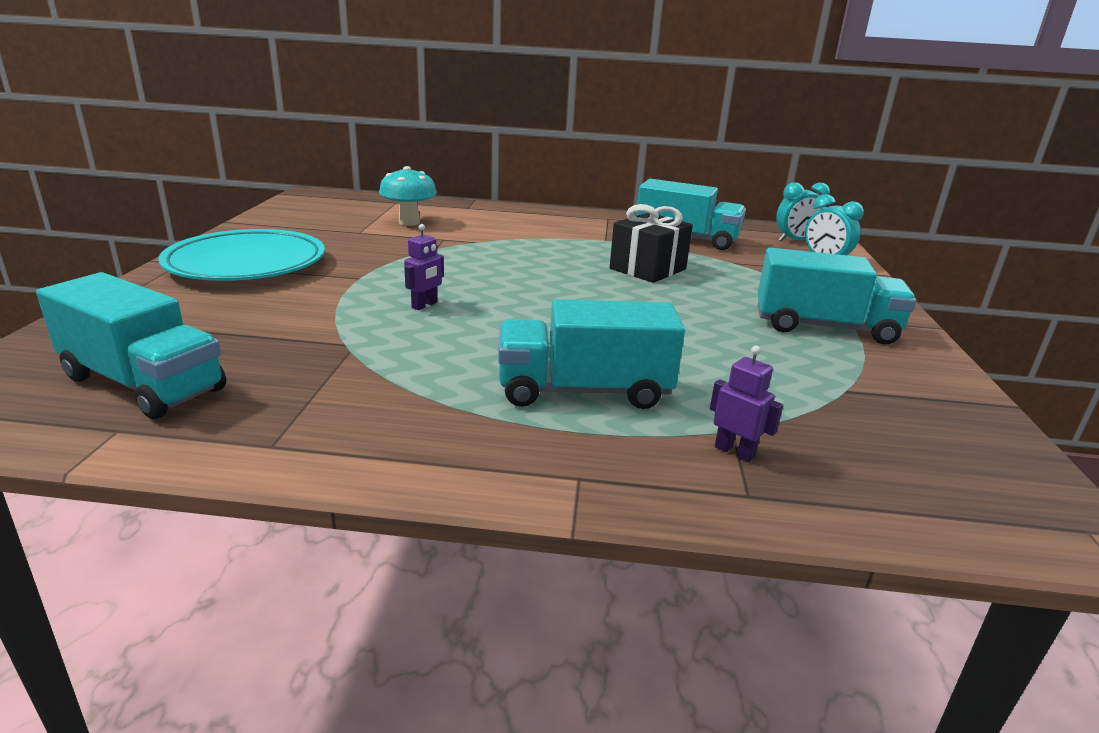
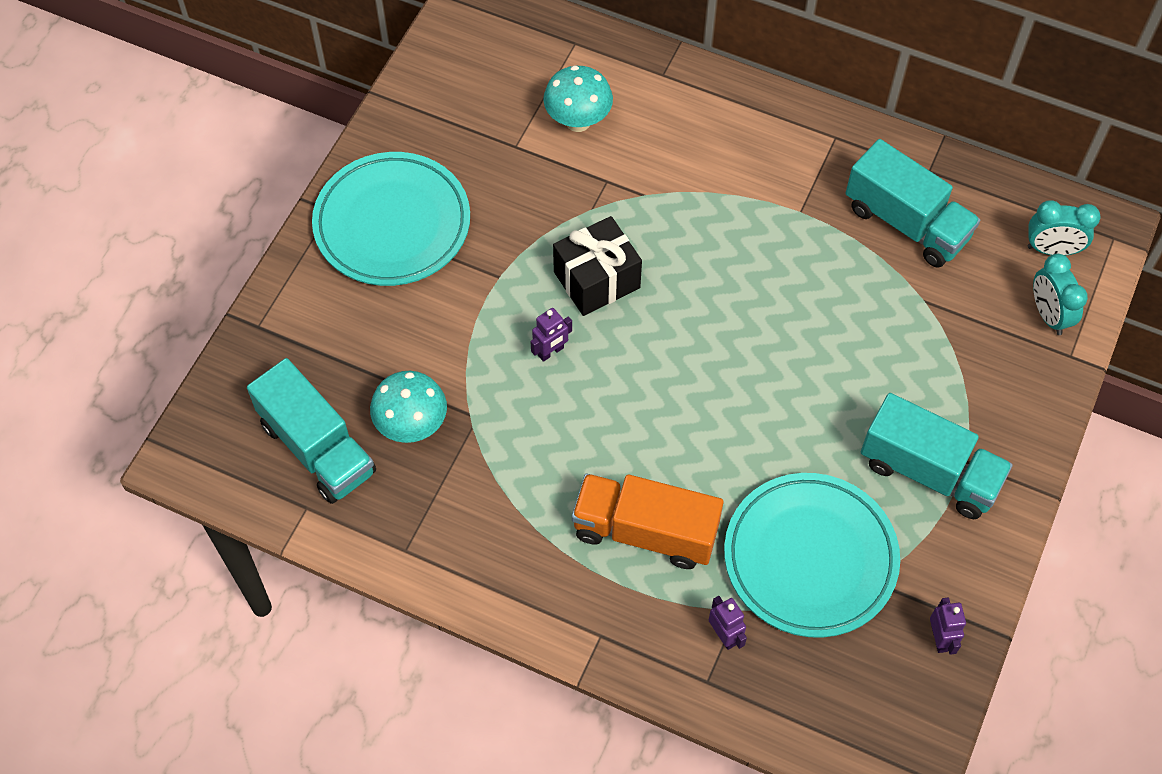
camera: 20 degrees right, 35 degrees up
(274, 357) = (412, 426): none -> turquoise mushroom
(583, 391) = (645, 531): turquoise truck -> orange truck
(647, 269) = (813, 304): black gift -> black gift (596, 280)
(773, 385) = (810, 558): none -> turquoise plate
(960, 417) = (940, 639): none -> purple robot

